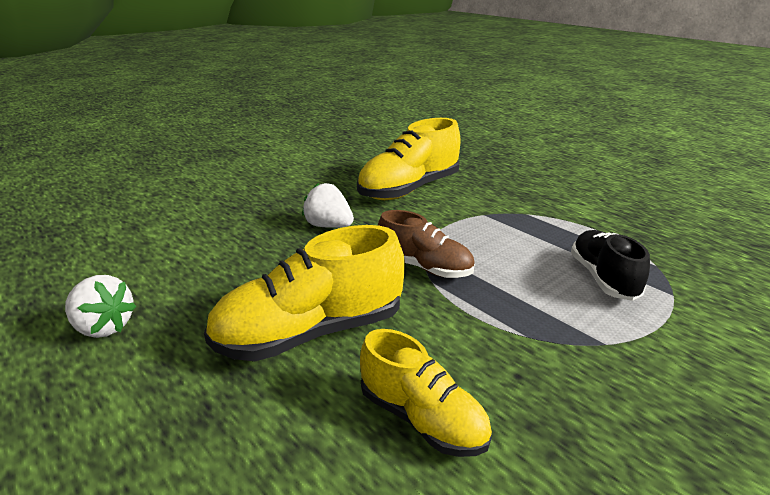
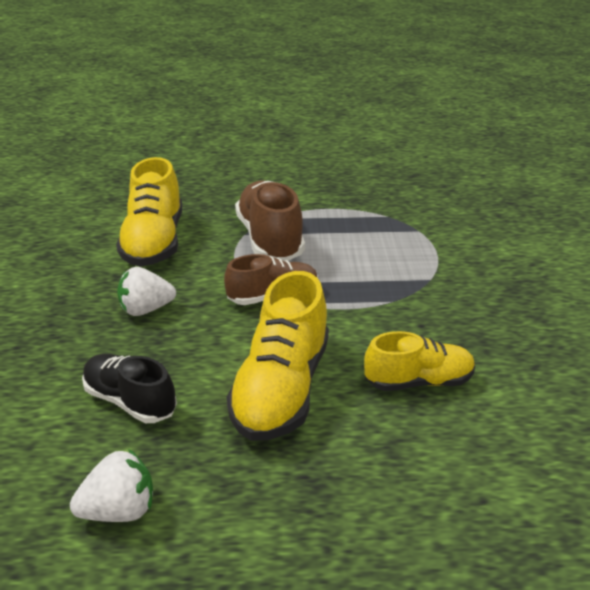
camera: 50 degrees left, 5 degrees up
(497, 227) = (270, 239): none -> brown shoe
(603, 278) = (376, 240): black shoe -> black shoe (130, 400)

